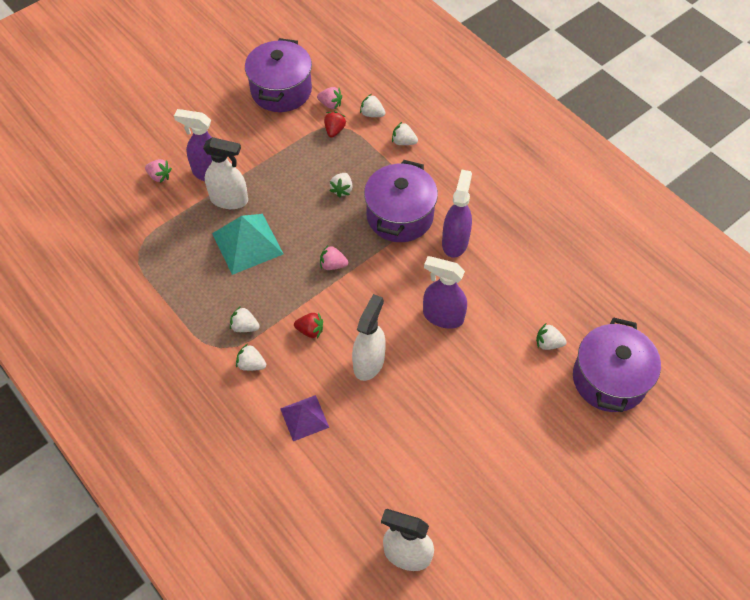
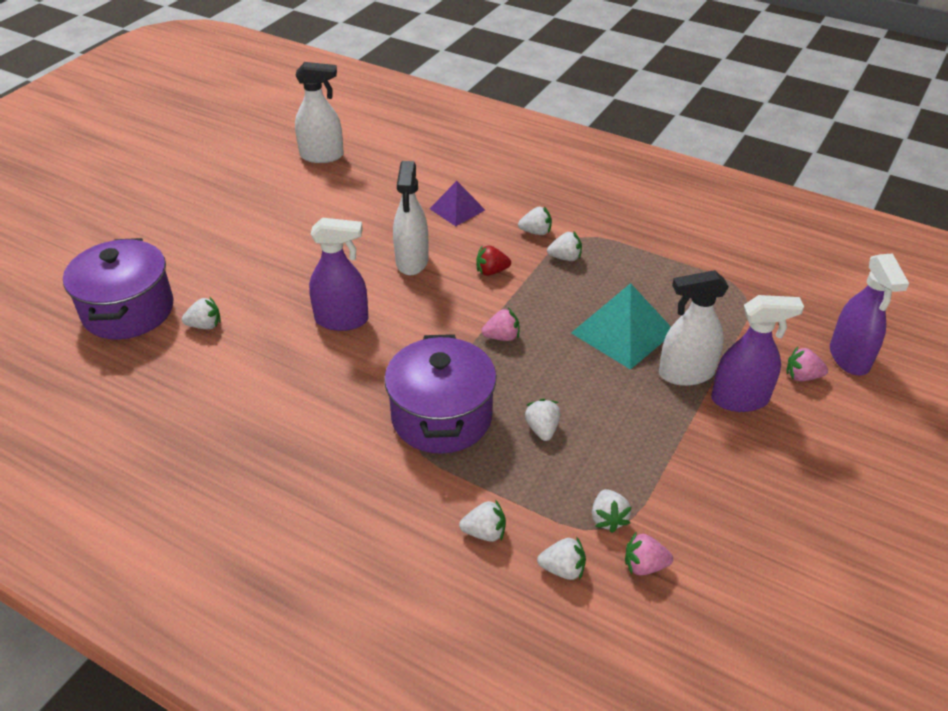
camera: 160 degrees right, 15 degrees down
(281, 90) = (745, 566): purple pot -> none
(334, 130) = (608, 519): red strawberry -> white strawberry
(455, 242) = (351, 404): purple spray bottle -> purple spray bottle (849, 358)

